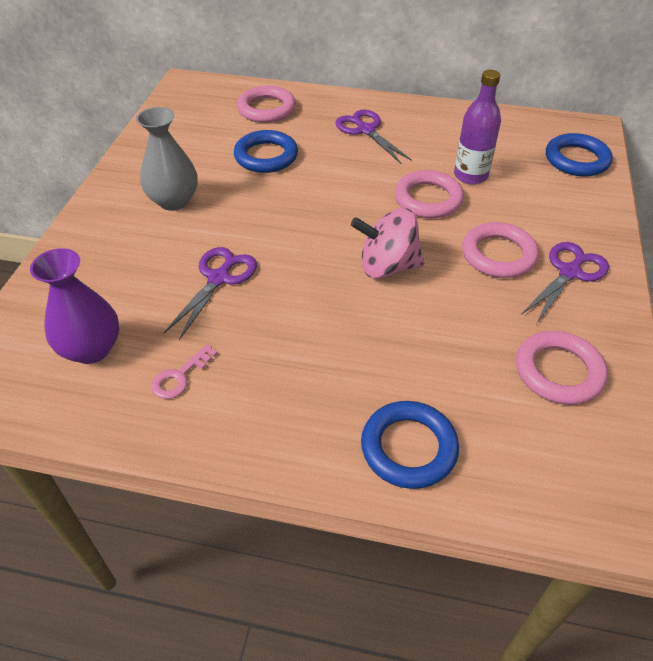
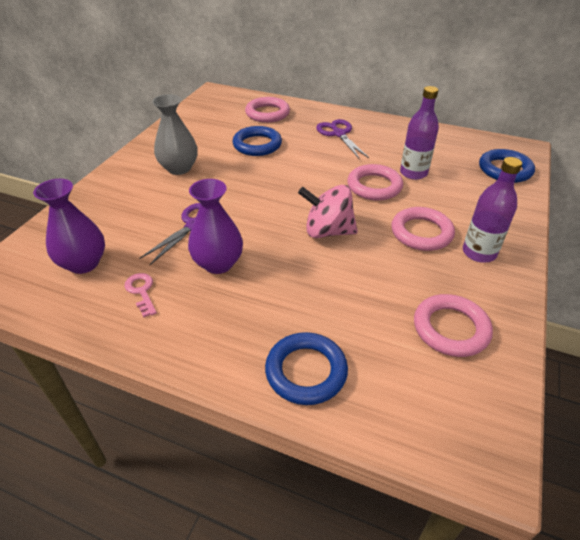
camera: 10 degrees right, 5 degrees down
(180, 376) = (141, 291): pink key -> pink key turned 105 degrees clockwise
(265, 326) = (218, 263): none -> purple vase
(569, 272) = (479, 253): purple scissors -> purple bottle

